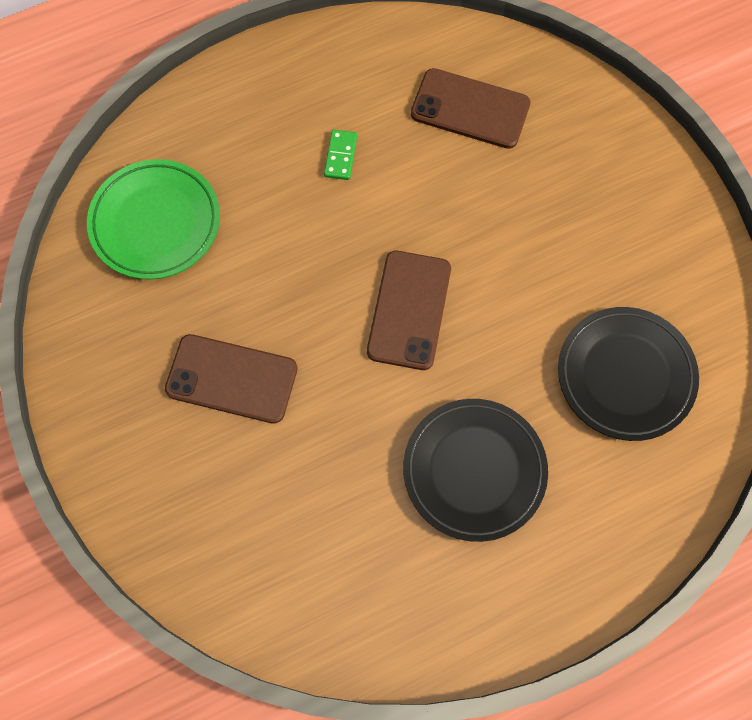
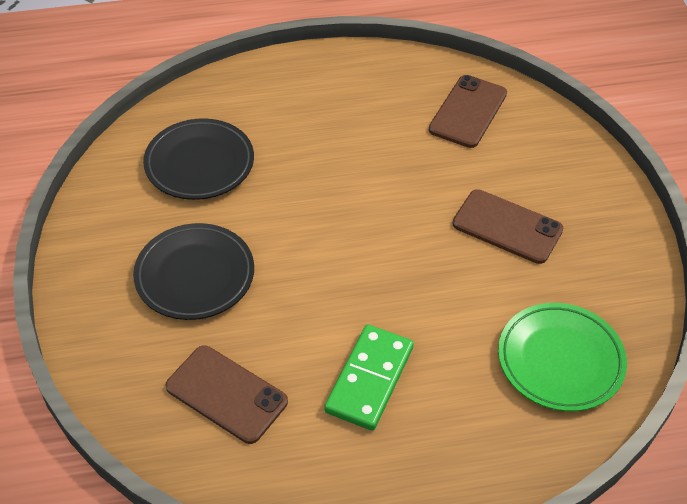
camera: 165 degrees left, 20 degrees down
(340, 156) = (369, 379): green domino -> green domino, size x2.05
(409, 310) = (348, 241): brown phone -> brown phone (468, 111)
(474, 471) = (337, 135): black plate -> black plate (195, 275)

